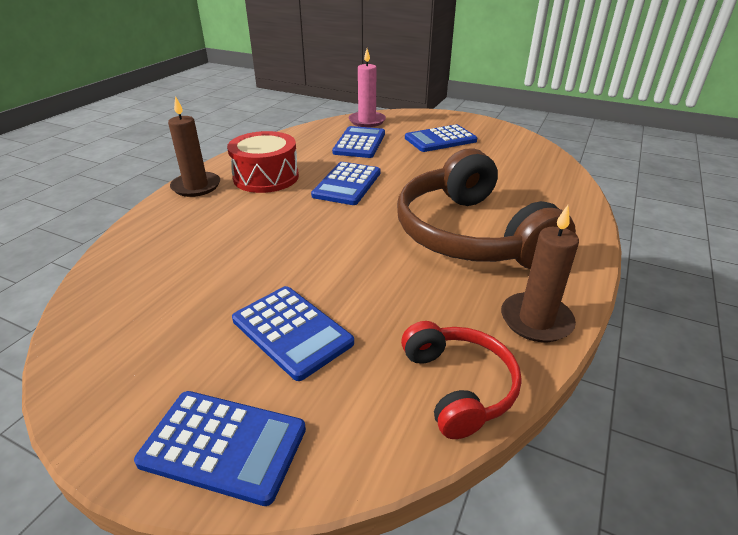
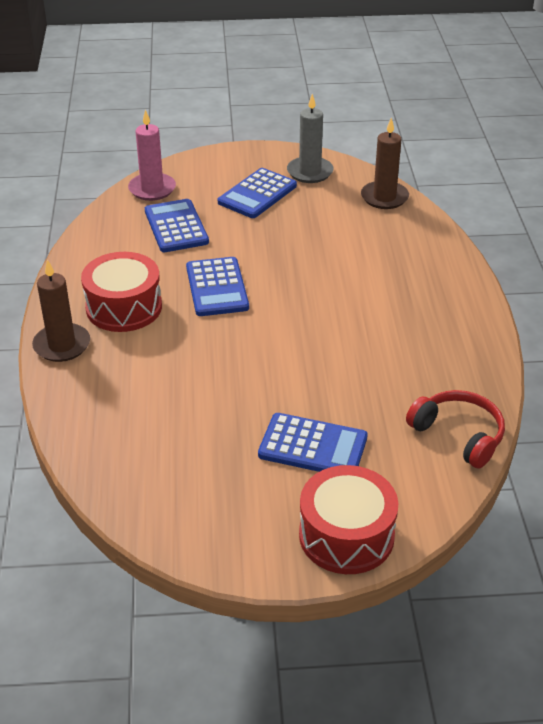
camera: 30 degrees left, 5 degrees up
(223, 446) = (346, 535): blue calculator -> red drum
(470, 234) = (375, 306): brown headphones -> none
(495, 136) = (310, 172): none -> grey candle
(536, 320) = (475, 366): brown candle -> brown candle (384, 197)

